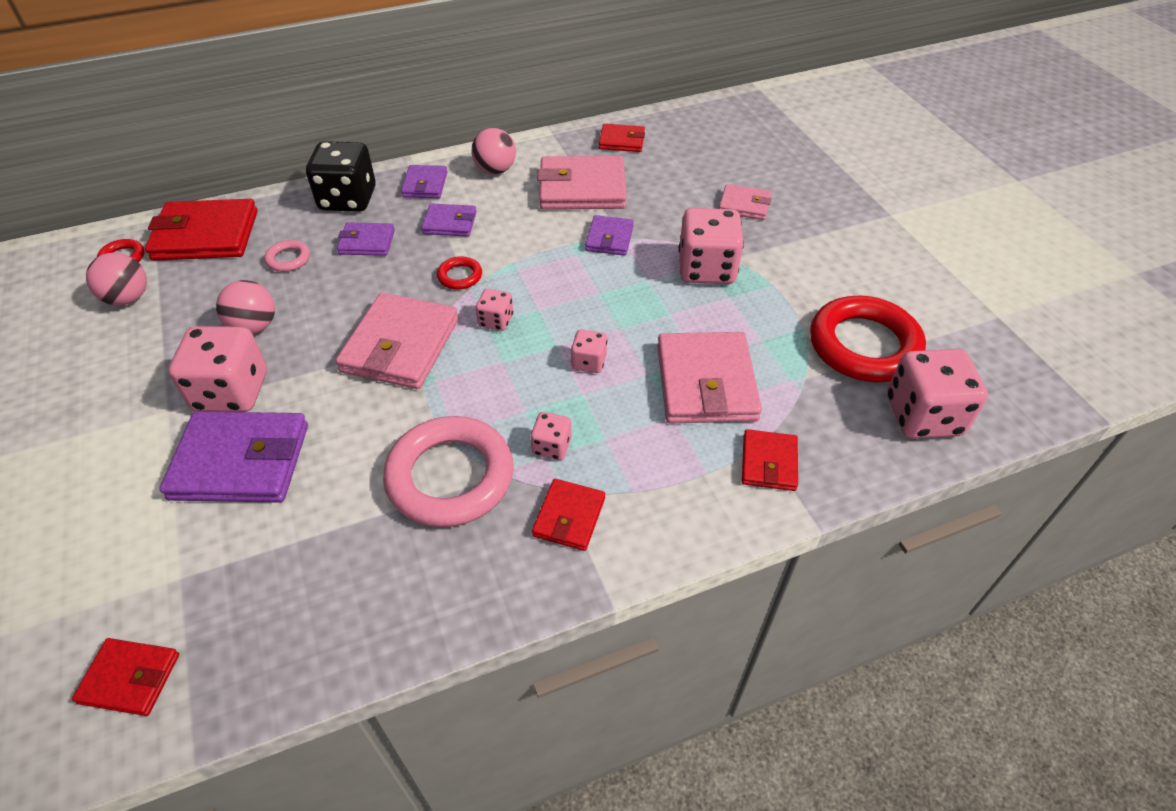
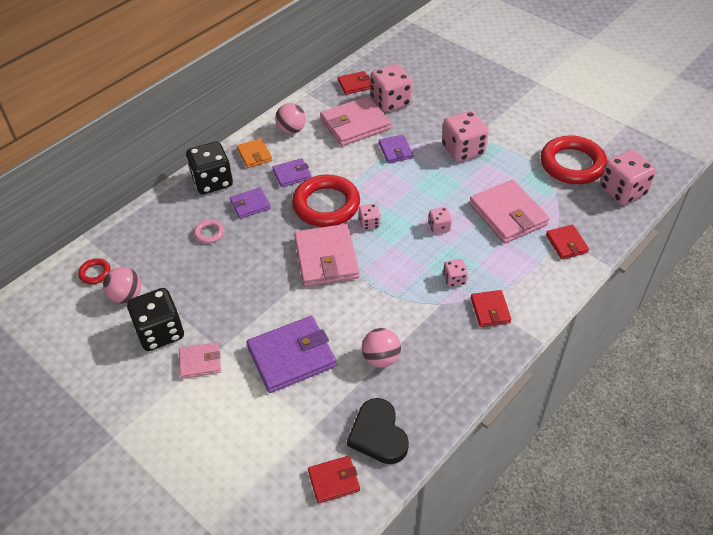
camera: 25 degrees left, 0 degrees up
(121, 358) = (160, 332): none -> black dice
(206, 235) = (138, 238): red wallet -> none
(231, 392) = (249, 323): pink dice -> pink dice (391, 102)
(251, 637) = (378, 434): none -> black heart
(254, 327) = (227, 281): pink ball -> pink ball (381, 358)
(425, 185) = (254, 155): purple wallet -> orange wallet
(450, 477) = (414, 316): pink ring -> none
(460, 276) = (326, 205): red ring -> red ring, size x2.28
(744, 205) = (456, 103): pink wallet -> pink wallet (200, 362)

